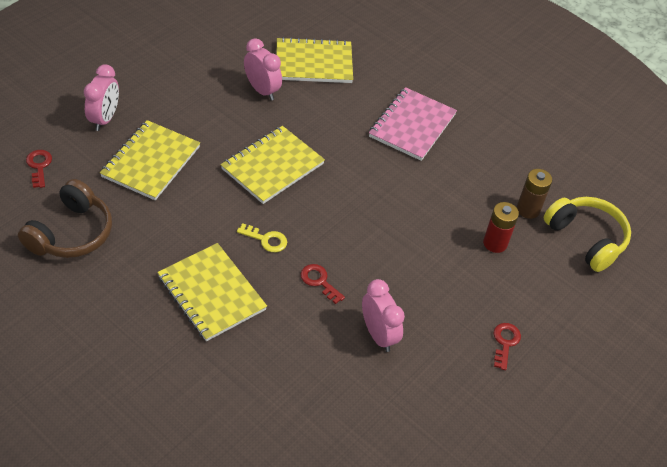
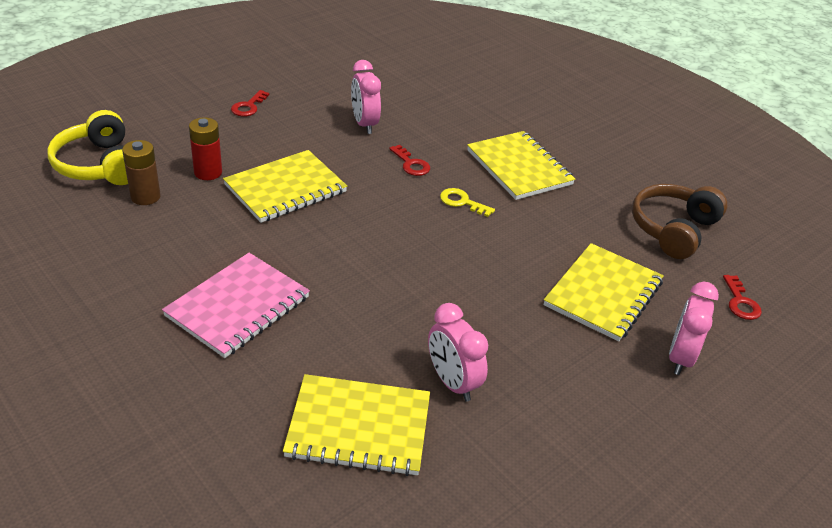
camera: 170 degrees left, 10 degrees down
(272, 166) = (447, 273): yellow notebook -> yellow notebook (285, 189)

